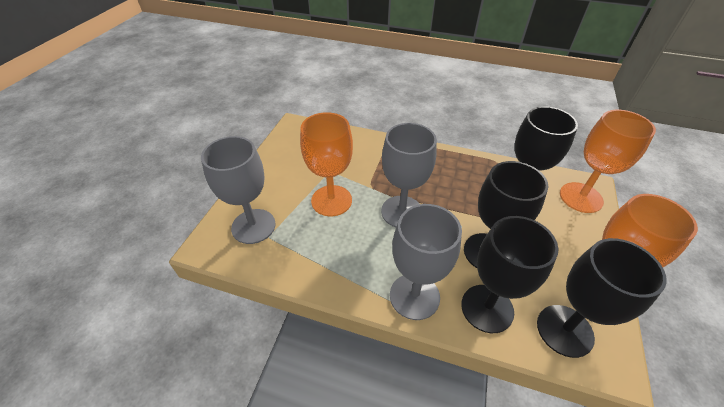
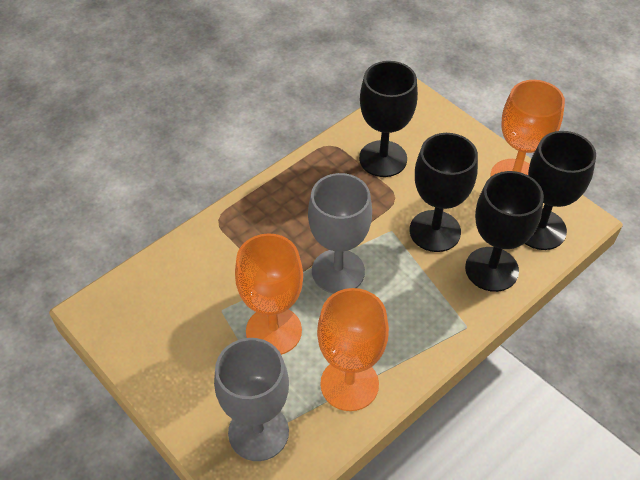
camera: 60 degrees left, 5 degrees up
(414, 296) = (448, 318): grey goblet -> none
(581, 197) = (419, 116): orange goblet -> orange goblet (349, 384)

